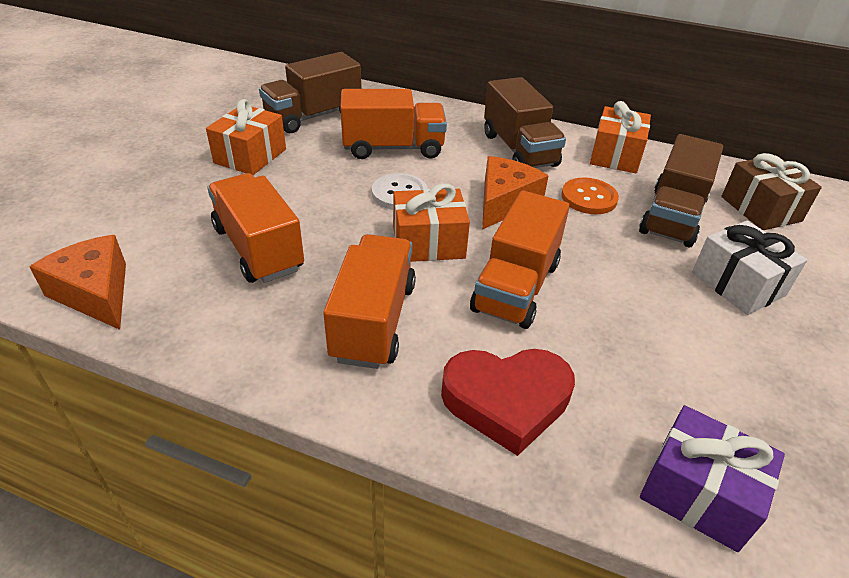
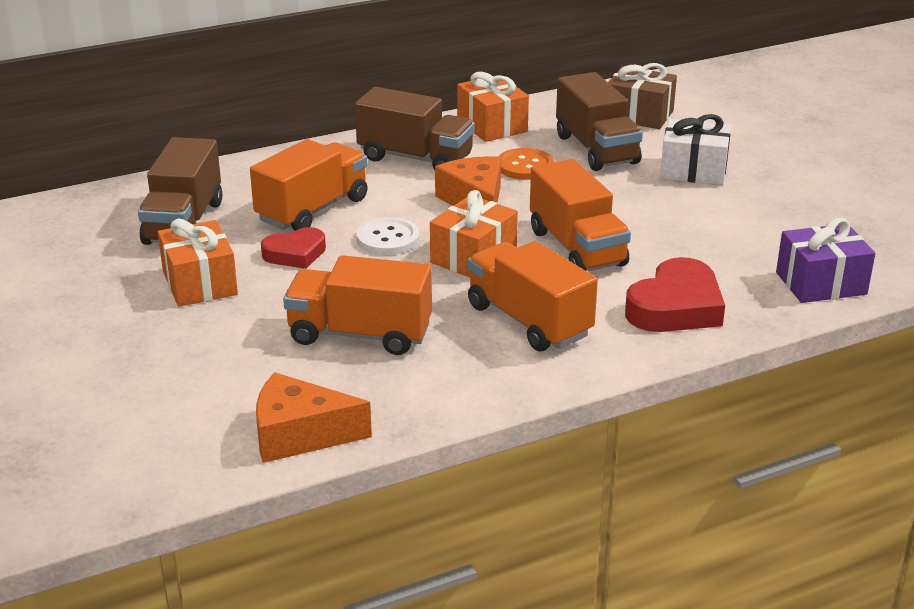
camera: 45 degrees left, 10 degrees down
(330, 170) = (295, 254): none -> red heart

